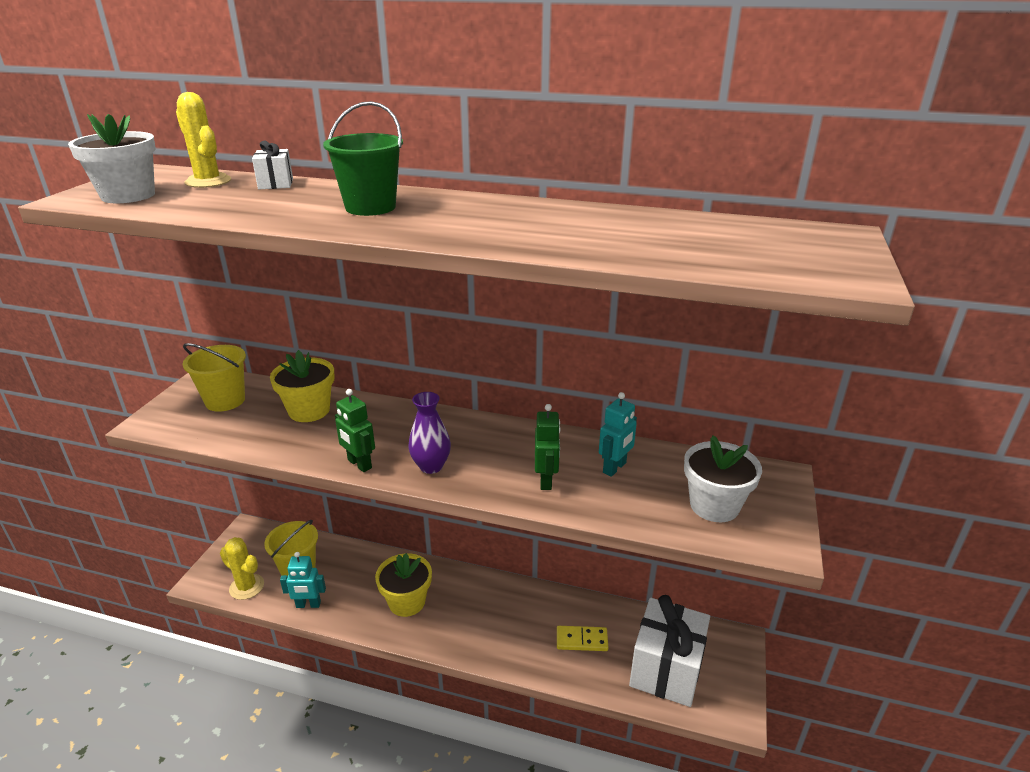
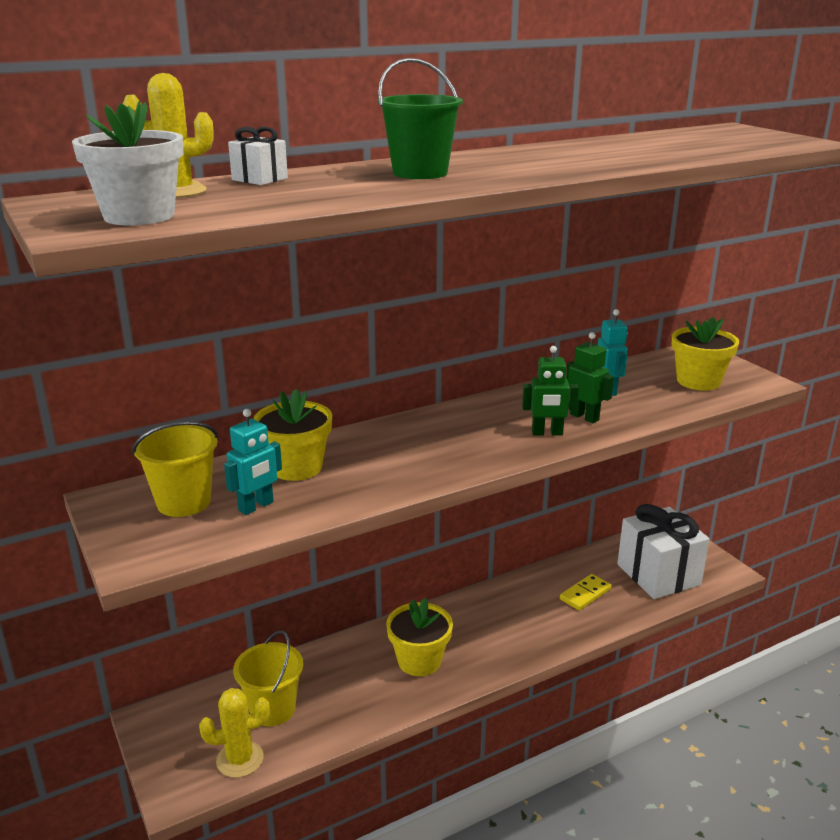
camera: 45 degrees left, 5 degrees down
(308, 605) = (332, 726): turquoise robot -> turquoise robot (256, 506)
(359, 464) = (433, 476): green robot -> green robot (547, 433)
(431, 466) = (491, 449): purple vase -> none
(714, 505) = (698, 381): white flower pot -> yellow flower pot

